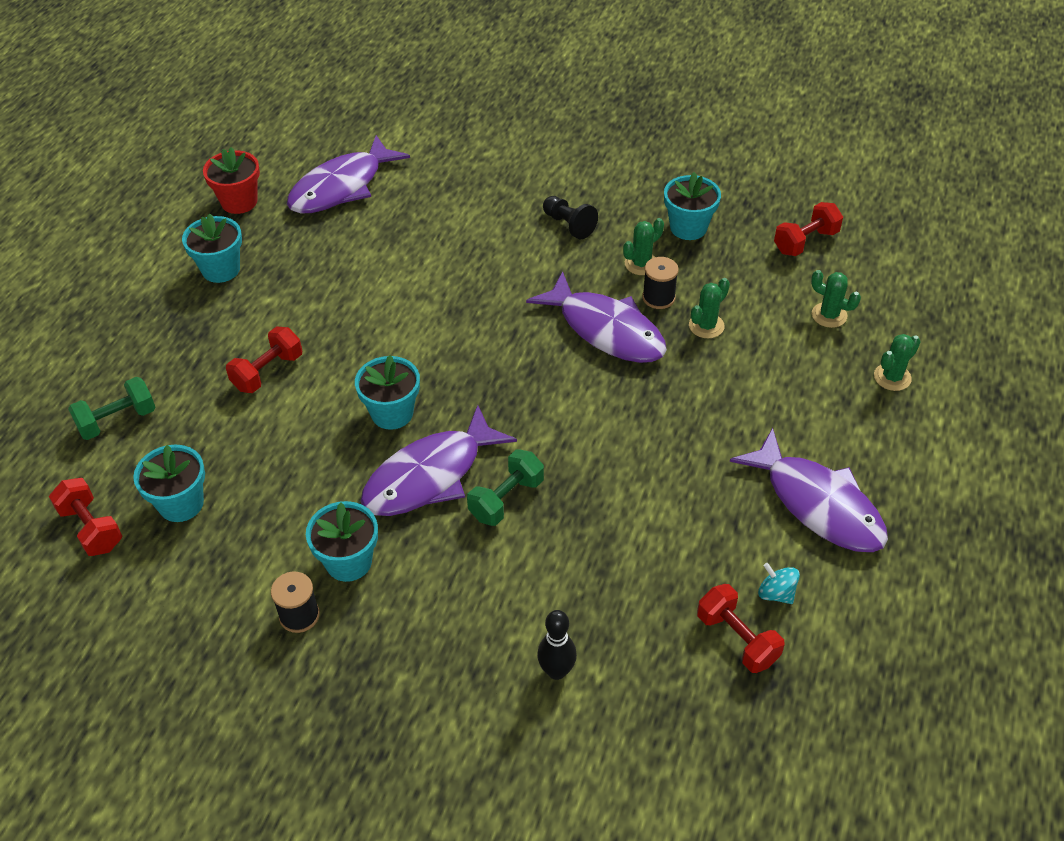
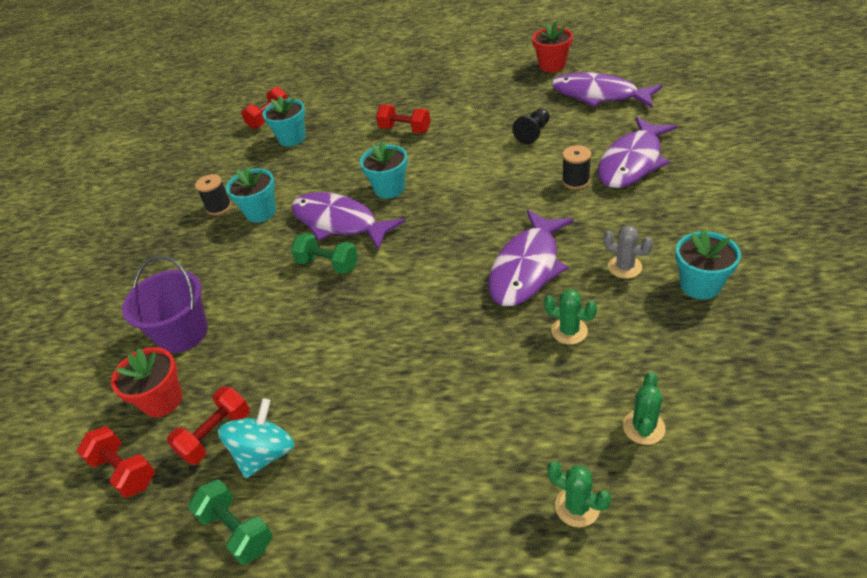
camera: 80 degrees right, 5 degrees down
(117, 420) = (346, 97): green dumbbell -> green dumbbell (237, 530)
(221, 269) = (485, 82): turquoise flower pot -> none
(556, 671) = (183, 333): black bowling pin -> purple bucket
(569, 225) = (643, 211): black pawn -> black pawn (533, 133)
(641, 264) = (624, 267): green cactus -> grey cactus
(658, 297) = (587, 289): black spool -> black spool (575, 181)
(665, 696) = (162, 400): none -> red flower pot
(776, 593) = (265, 453): turquoise spinning top -> turquoise spinning top, size x1.73
(805, 242) = (751, 383): red dumbbell -> red dumbbell (124, 471)
(818, 504) = (373, 467): purple fish -> purple fish (632, 162)

